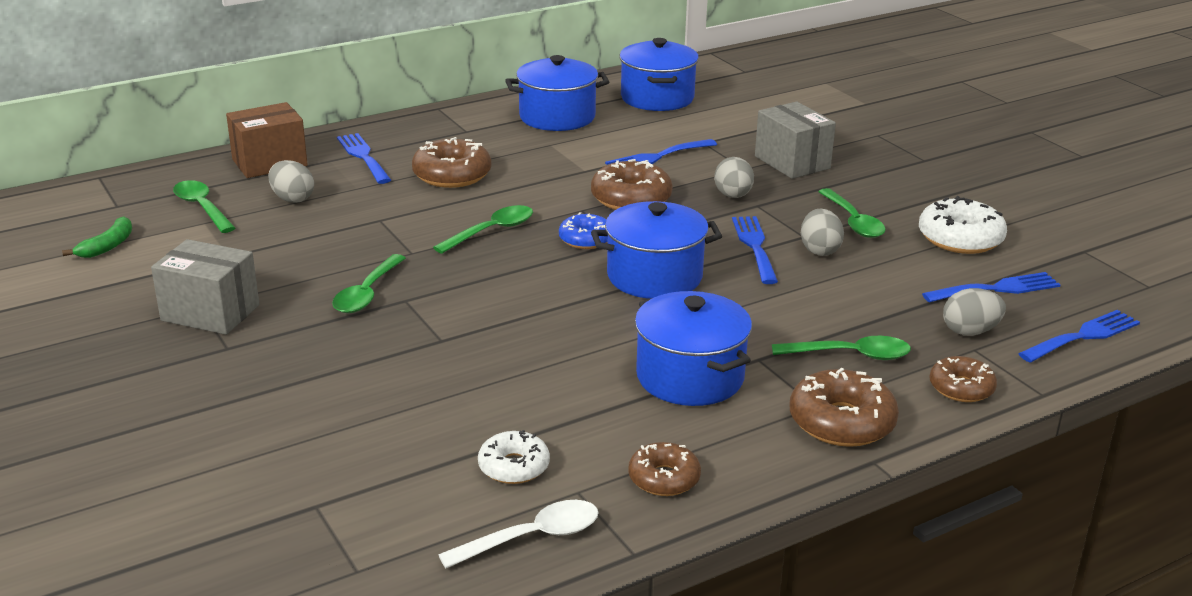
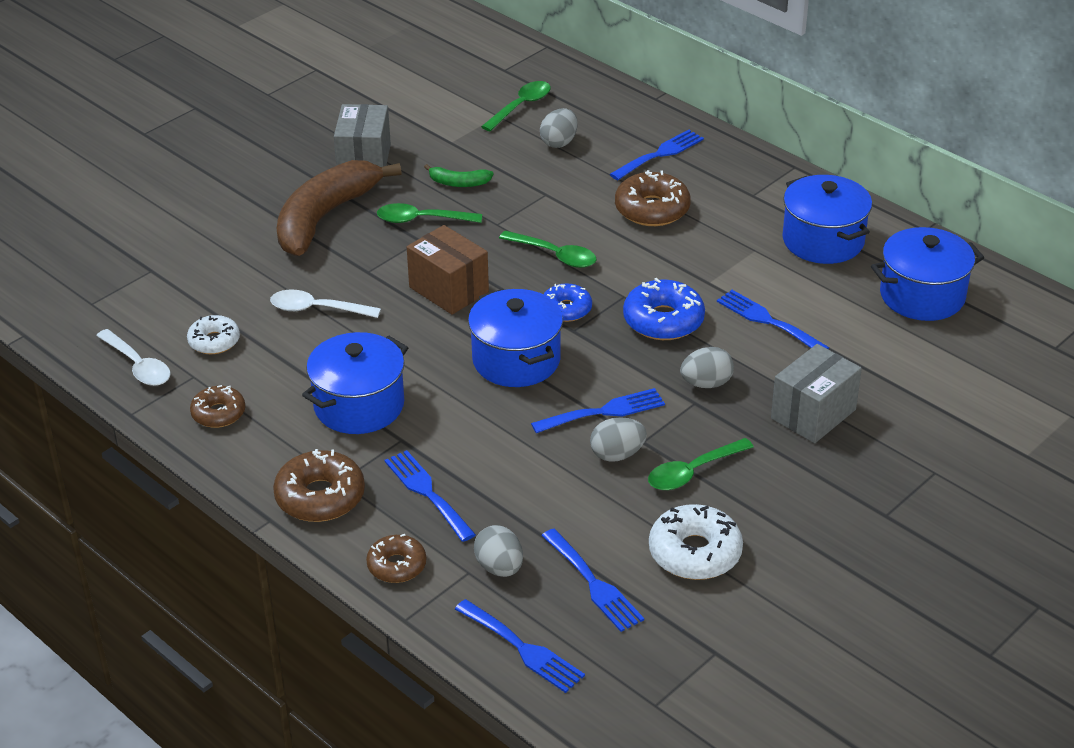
camera: 75 degrees right, 10 degrees up
(107, 246) = (439, 87): green banana -> green banana (458, 183)
(269, 163) = (619, 112): brown box -> brown box (449, 290)
(308, 354) = (325, 217): none -> brown banana
(494, 382) = (317, 309): none -> white spoon
(631, 198) = (663, 320): brown donut -> blue donut
(850, 355) = (427, 492): green spoon -> blue fork

